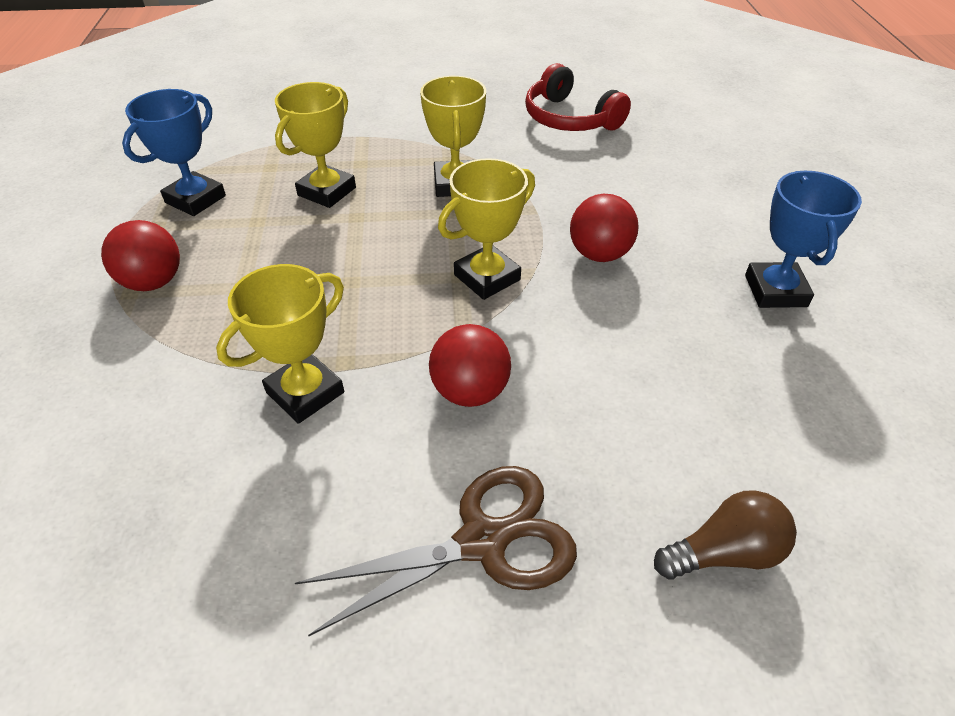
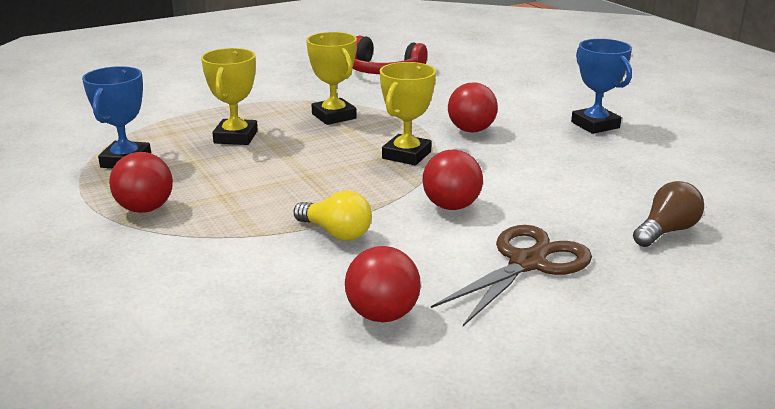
camera: 25 degrees left, 20 degrees down
(241, 566) = (382, 315): none -> red ball
(305, 392) = (336, 233): yellow trophy -> yellow light bulb

